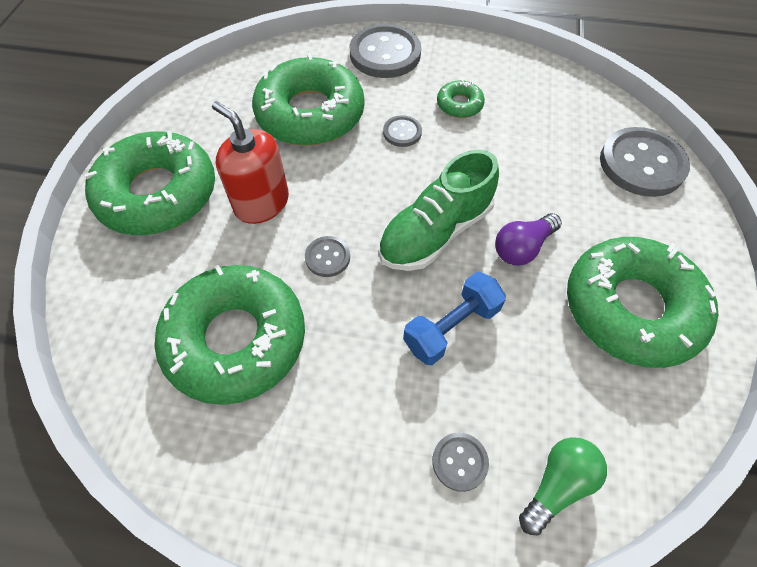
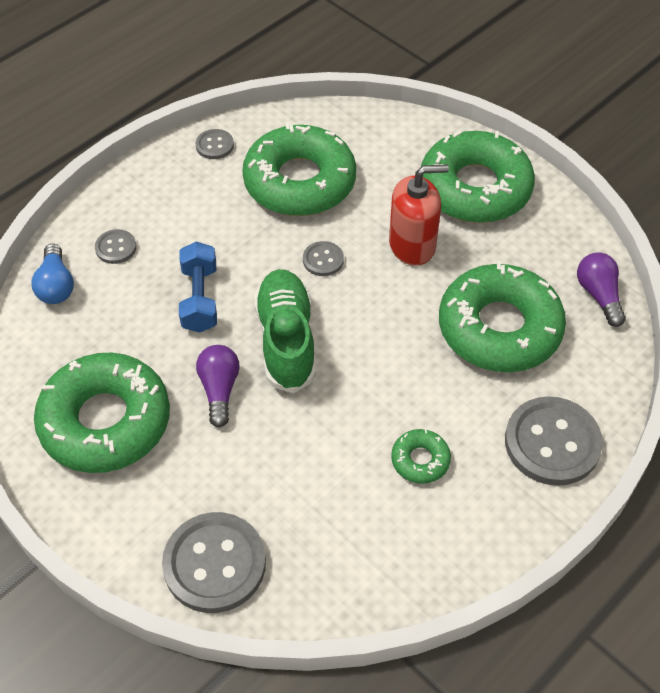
camera: 125 degrees right, 5 degrees down
(235, 77) = (599, 295): none -> purple light bulb
(402, 132) = (418, 386): grey button -> grey button (214, 145)
(557, 485) = (56, 285): green light bulb -> blue light bulb

